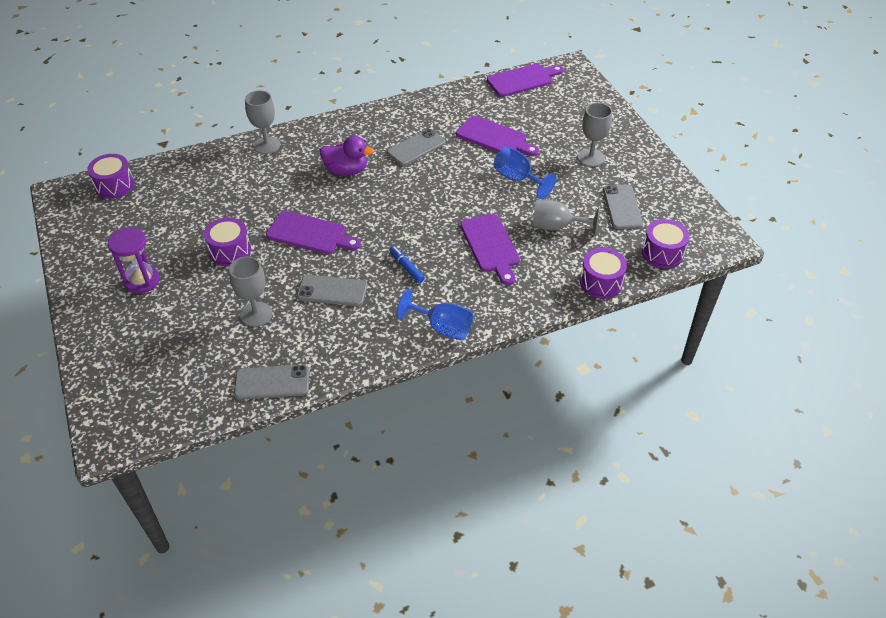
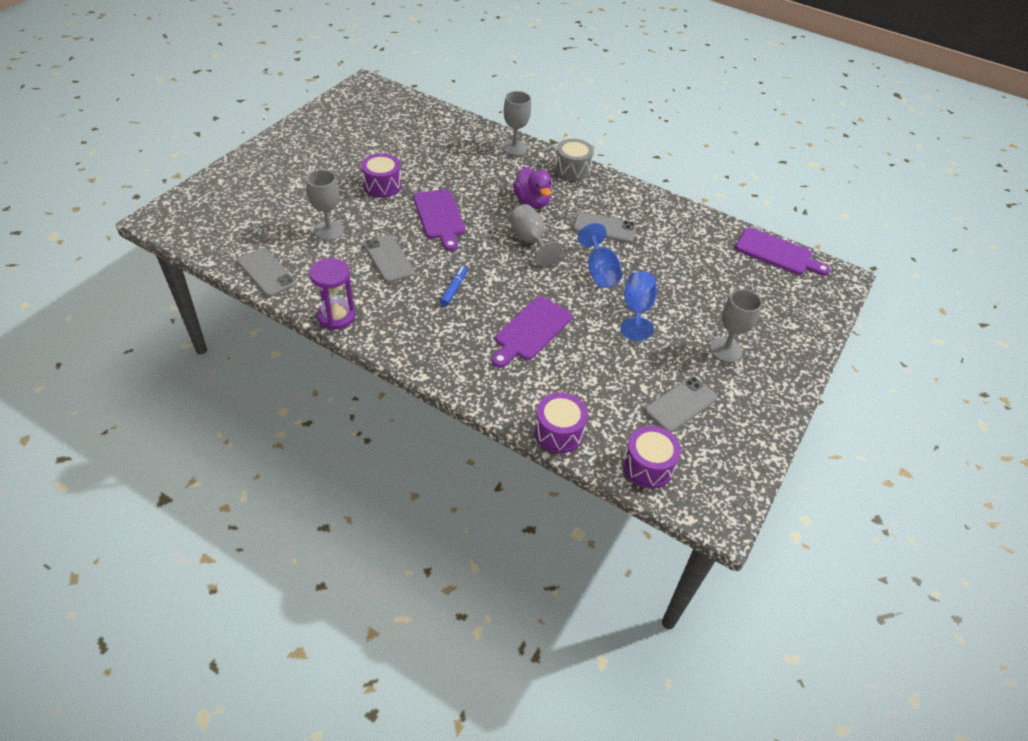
camera: 50 degrees right, 0 degrees up
(114, 185) = (396, 101): purple drum -> none
(142, 281) = (315, 160): purple hourglass -> purple hourglass (336, 316)
(330, 128) = (572, 169): none -> grey drum
(442, 328) = (403, 344): blue goblet -> blue goblet (599, 272)
(494, 137) = (674, 270): purple cutting board -> none
(556, 227) = (601, 366): grey goblet -> grey goblet (530, 241)

